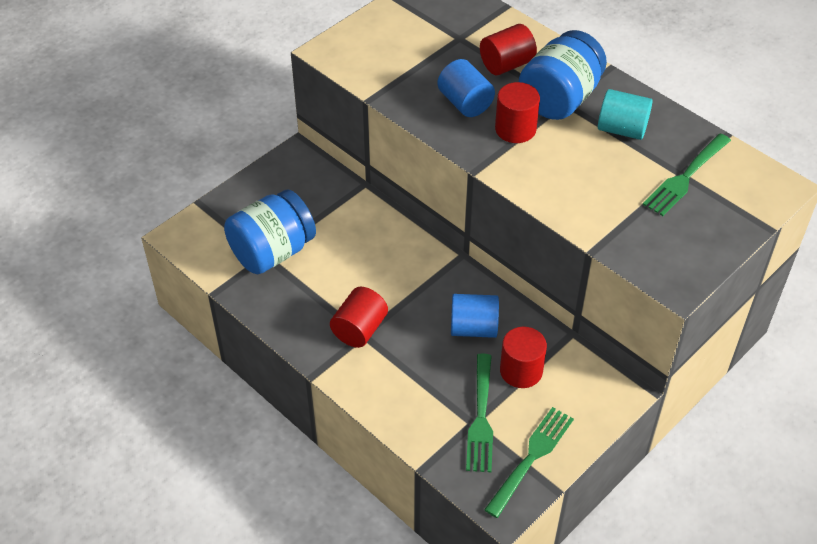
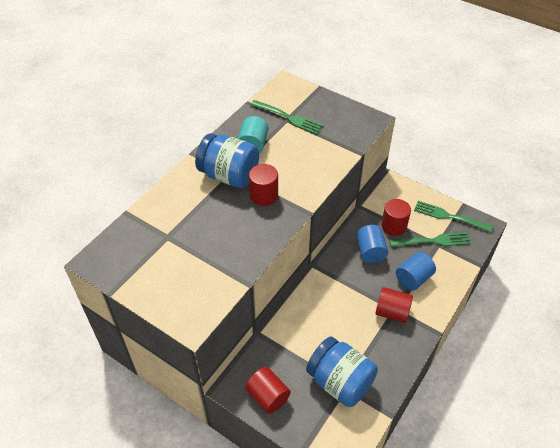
camera: 100 degrees left, 0 degrees up
(465, 103) = (242, 225): blue cylinder -> blue cylinder (413, 278)
(506, 64) = (196, 206): red cylinder -> red cylinder (268, 396)

